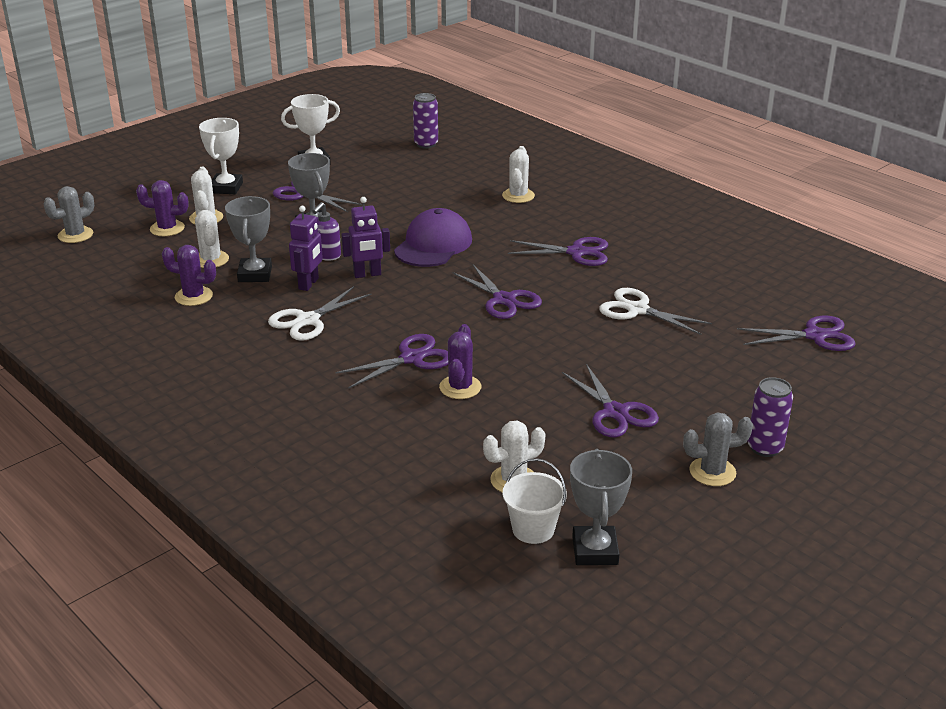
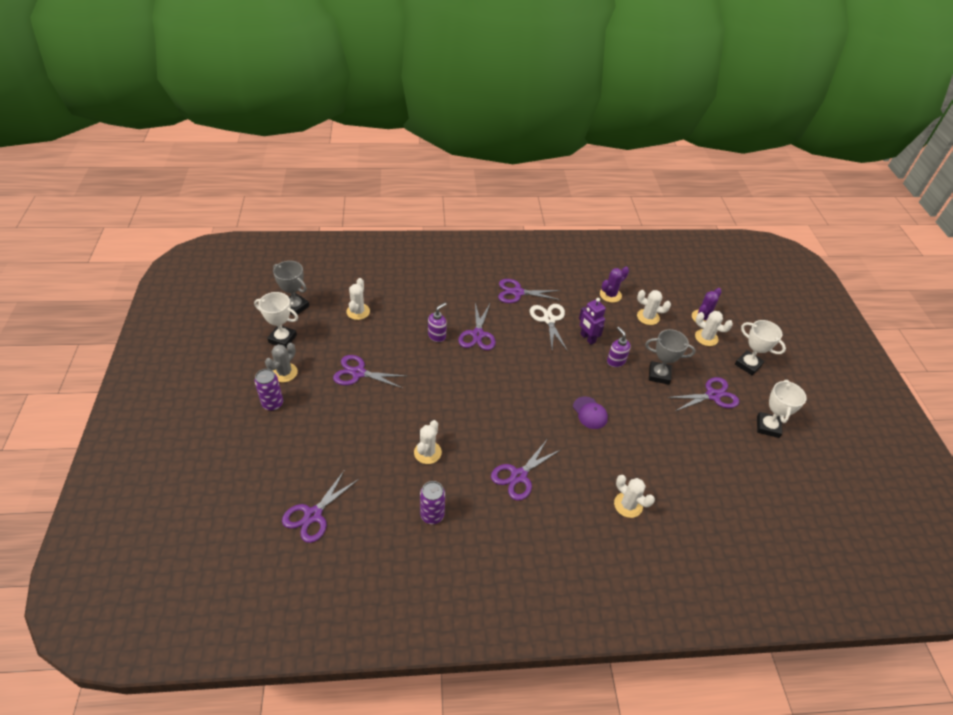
camera: 125 degrees right, 15 degrees up
(75, 235) = (719, 284): grey cactus -> none
(255, 274) = (616, 324): grey trophy -> none
(367, 274) = (578, 365): purple robot -> none
(426, 144) = (765, 511): purple can -> purple can (432, 515)
(433, 245) = (590, 413): purple cap -> purple cap, size x0.59
(460, 387) = (437, 336): purple cactus -> purple soap dispenser
(504, 300) = (497, 402): purple scissors -> purple scissors (517, 292)
(533, 529) = (326, 299): white bucket -> none
(637, 310) = (427, 452): white scissors -> white cactus
(668, 516) = (282, 339): none -> white trophy

